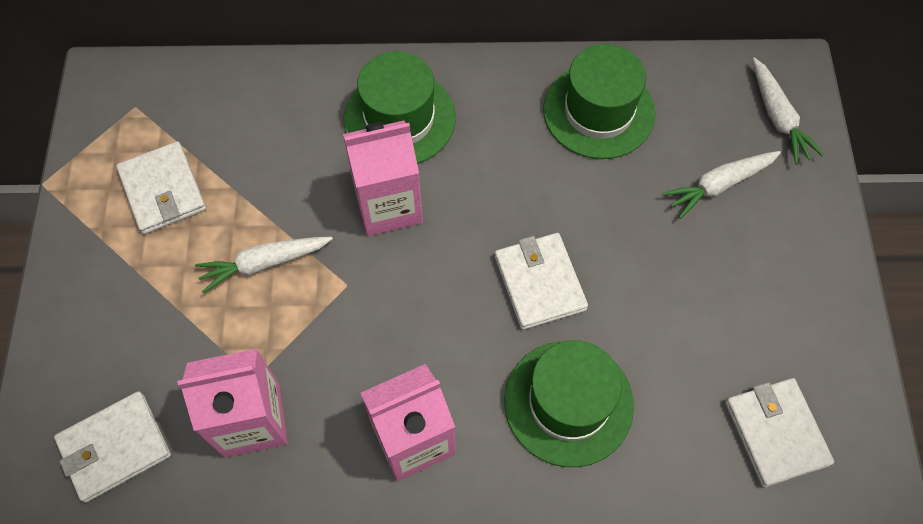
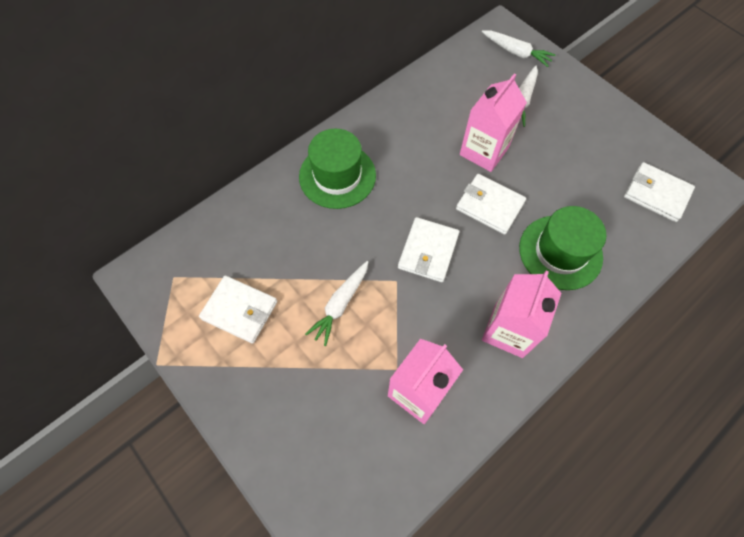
camera: 40 degrees left, 0 degrees up
(115, 447) = (357, 473): white wallet -> white wallet (428, 251)
(388, 205) = (376, 224): pink carton -> pink carton (484, 151)
(598, 111) = (434, 104): green hat -> none

